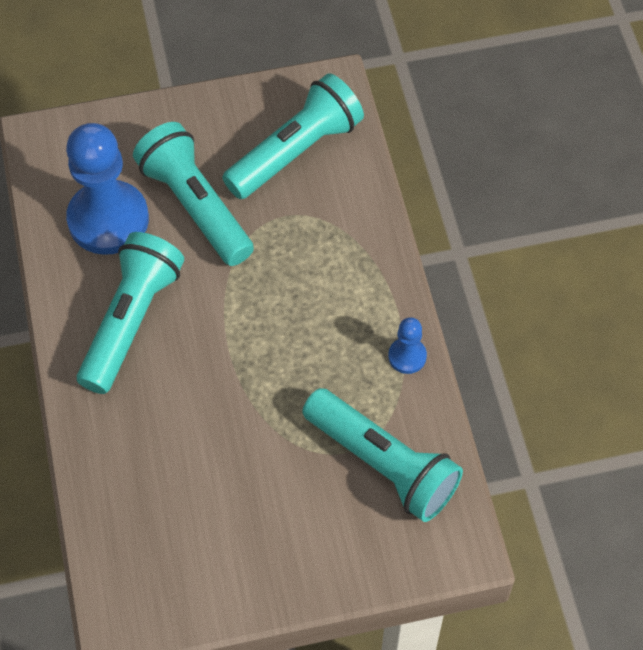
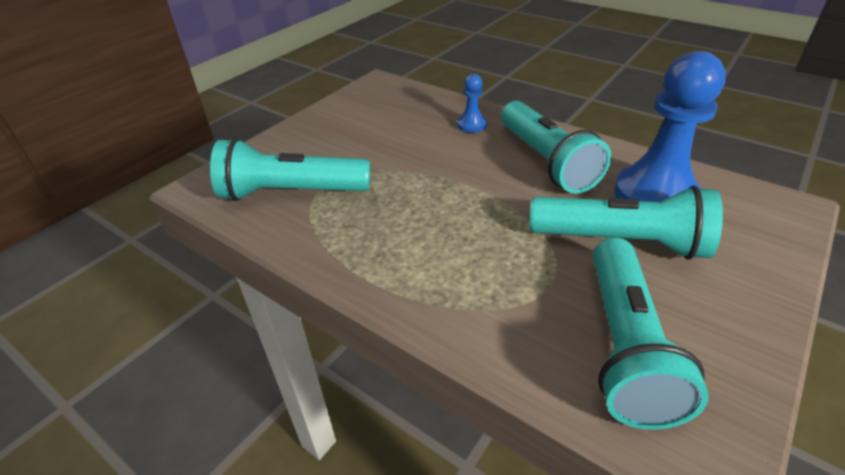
camera: 140 degrees right, 20 degrees down
(407, 356) = (330, 256): blue pawn -> blue pawn (471, 125)

